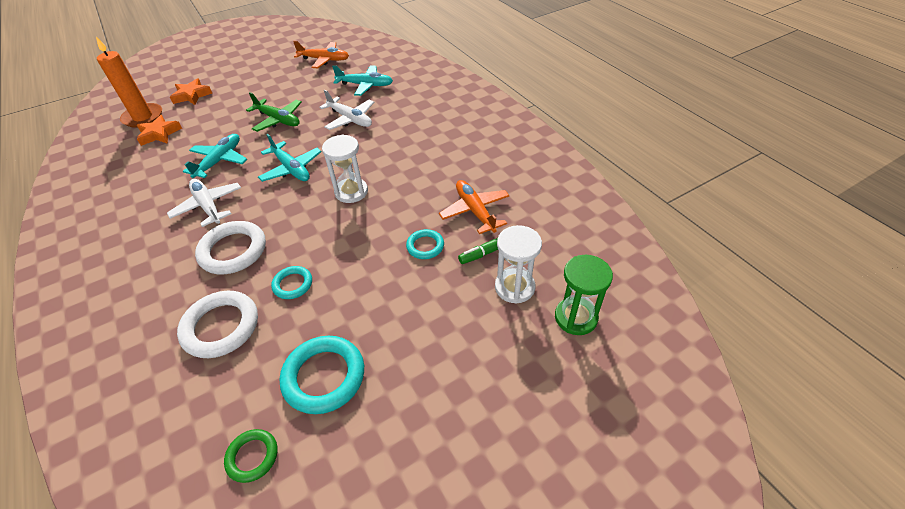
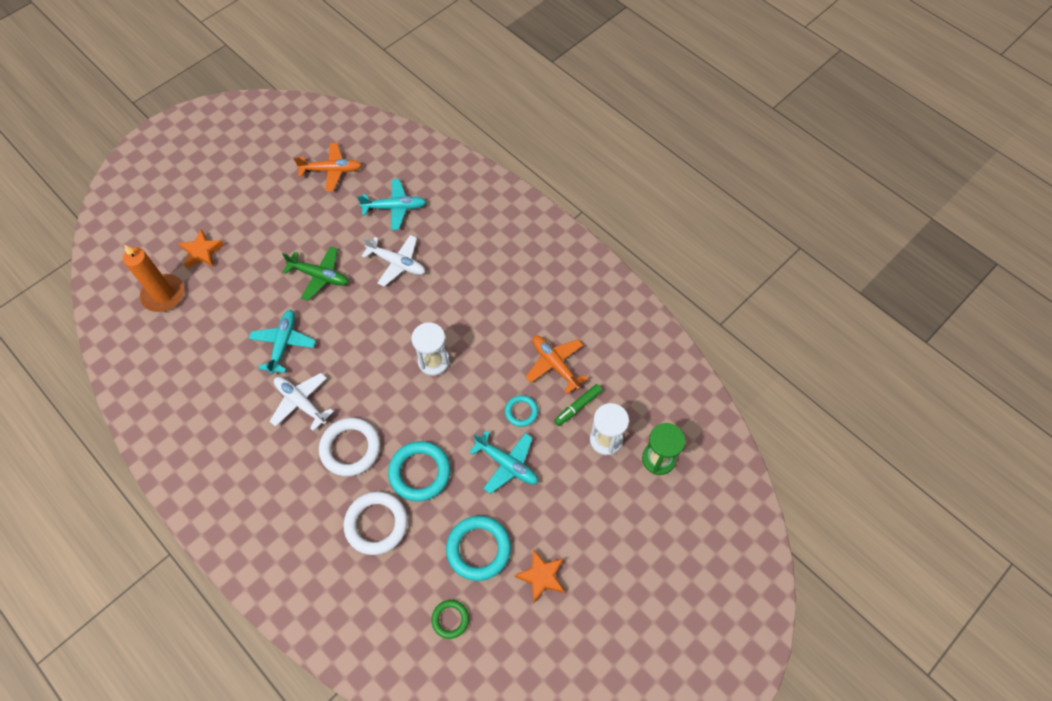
camera: 15 degrees left, 15 degrees up
(159, 134) = (197, 316): orange star -> orange star (541, 576)
(291, 169) = (363, 342): turquoise plane -> turquoise plane (507, 464)
(293, 284) = (420, 472): turquoise ring -> turquoise ring, size x1.79

